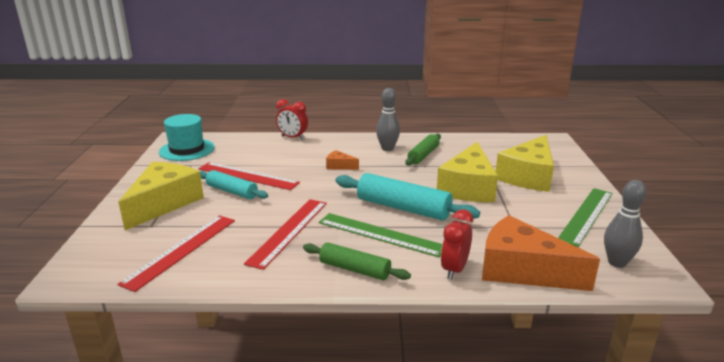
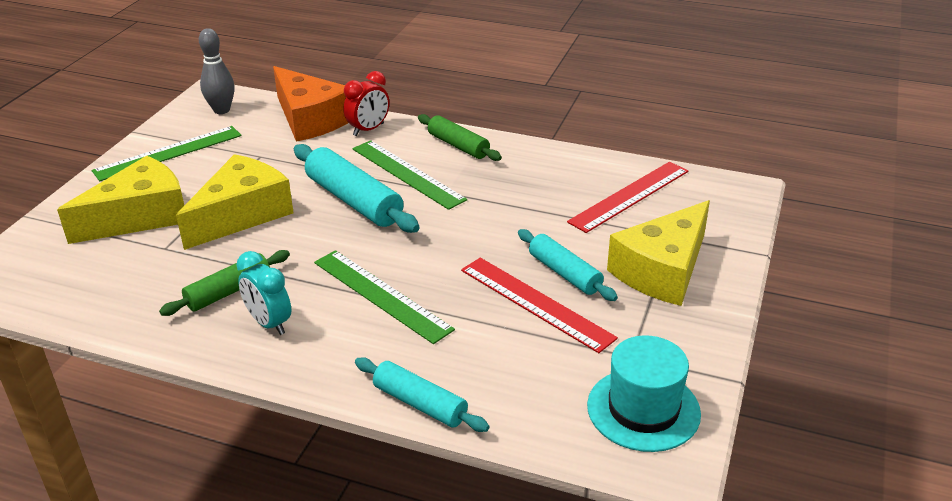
camera: 160 degrees left, 10 degrees up
(289, 231) = (506, 196): red ruler -> none
(293, 138) = (420, 404): red clock -> turquoise rolling pin
(339, 166) = (381, 295): orange cheese -> green ruler
(387, 148) = (269, 323): grey bowling pin -> turquoise clock

